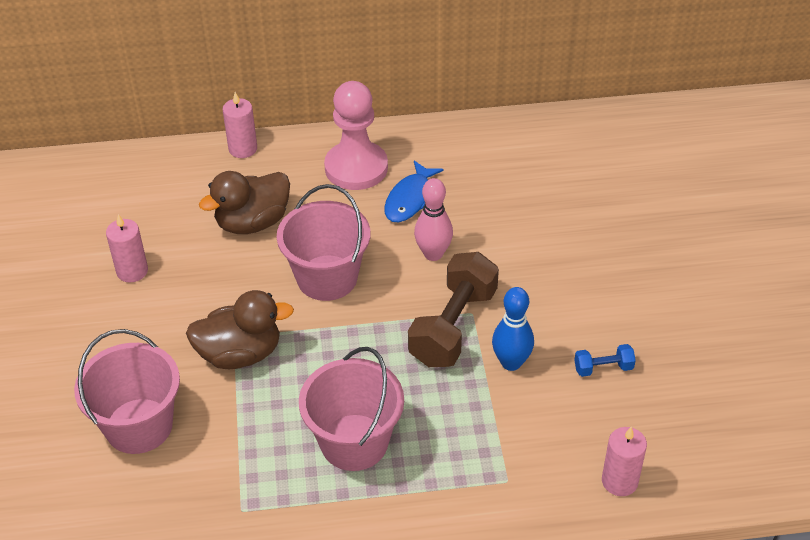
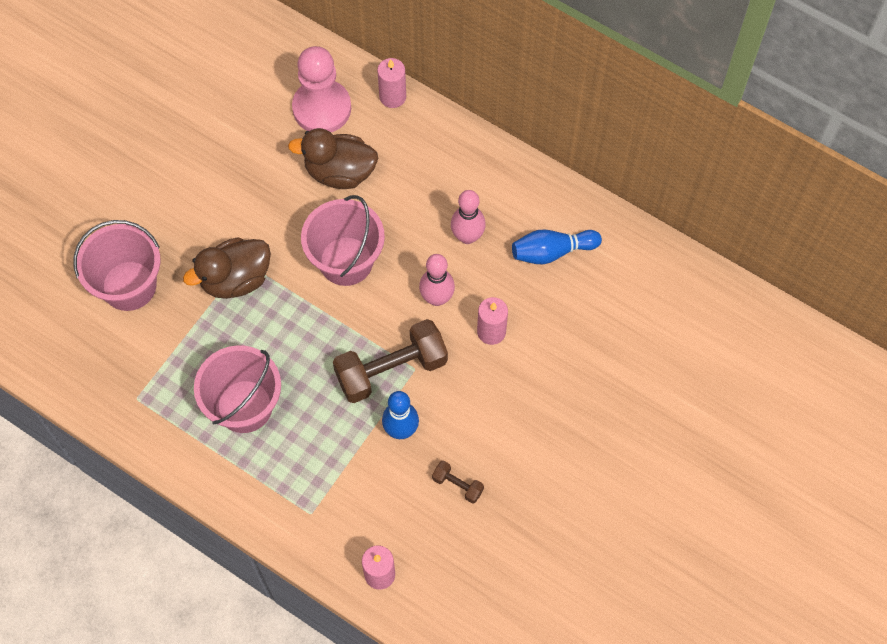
camera: 40 degrees right, 20 degrees up
(132, 271) = (226, 154): pink candle -> pink candle (491, 331)
(240, 354) = (235, 279): brown duck -> brown duck turned 120 degrees clockwise
(356, 168) = (456, 177): pink pawn -> pink pawn (322, 108)
(410, 199) = (467, 236): blue fish -> pink bowling pin
(488, 168) = (552, 252): none -> blue bowling pin
(603, 368) = (457, 485): blue dumbbell -> brown dumbbell

